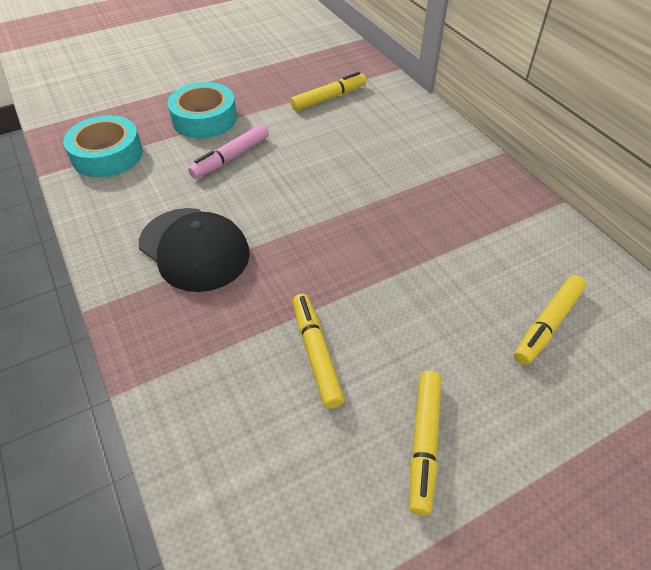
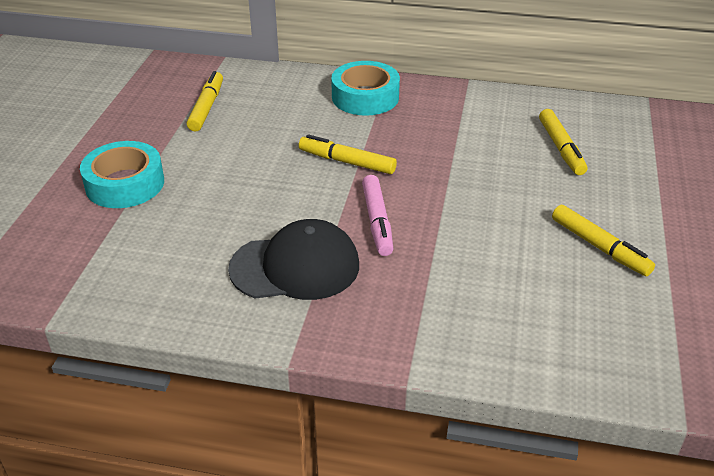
camera: 50 degrees left, 10 degrees down
(107, 155) = (84, 266): turquoise tape -> turquoise tape (365, 97)
(230, 157) = (205, 195): pink marker -> pink marker (377, 221)
(316, 353) = (480, 255): yellow marker -> yellow marker (347, 162)

